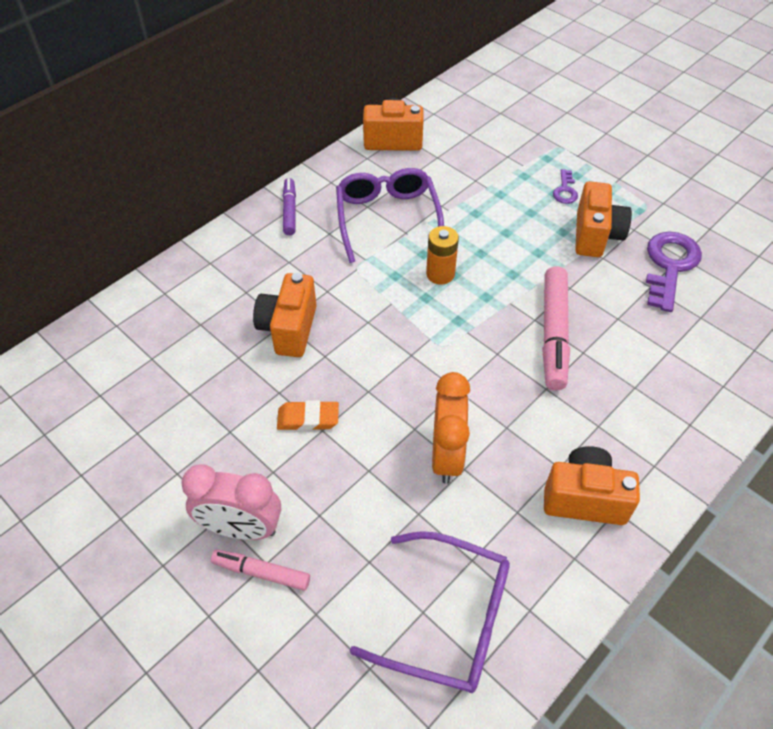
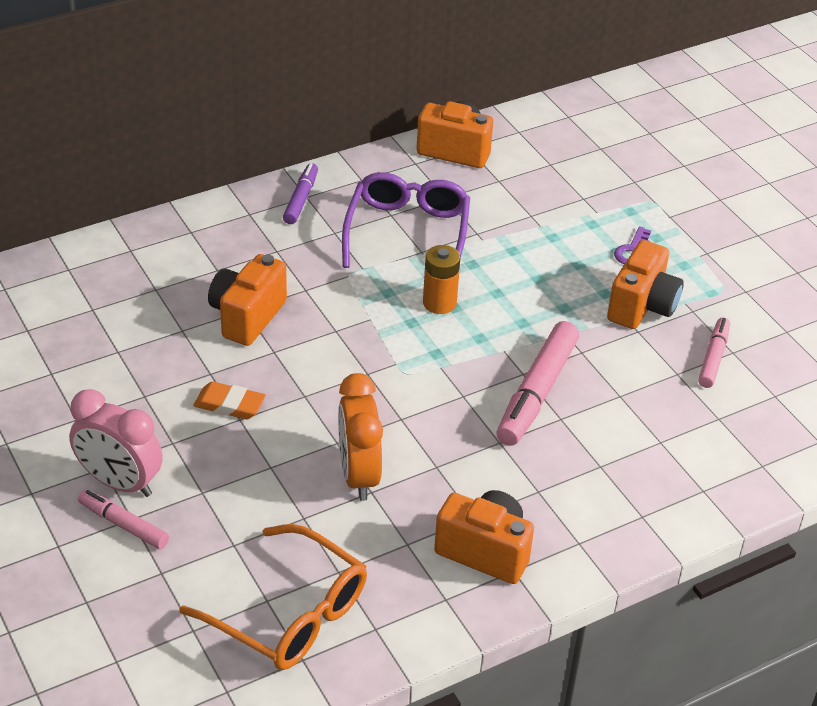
camera: 15 degrees right, 10 degrees down
(446, 455) = (358, 475): orange clock -> orange clock turned 150 degrees clockwise
(449, 620) = (290, 614): purple glasses -> orange glasses
(669, 265) = (713, 358): purple key -> pink marker

